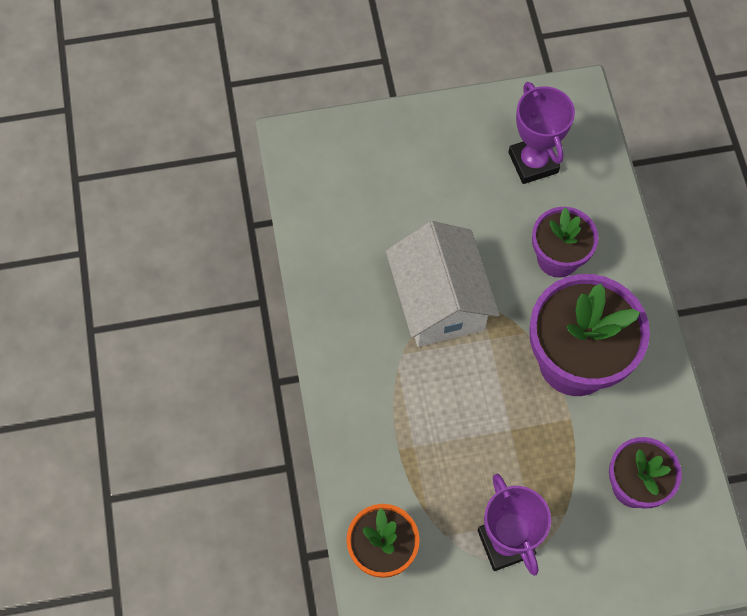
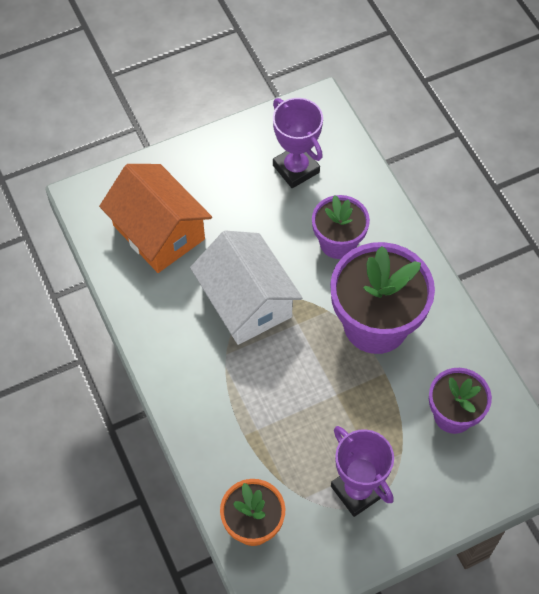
camera: 15 degrees left, 5 degrees down
(364, 199) = (158, 232): none -> orange house

